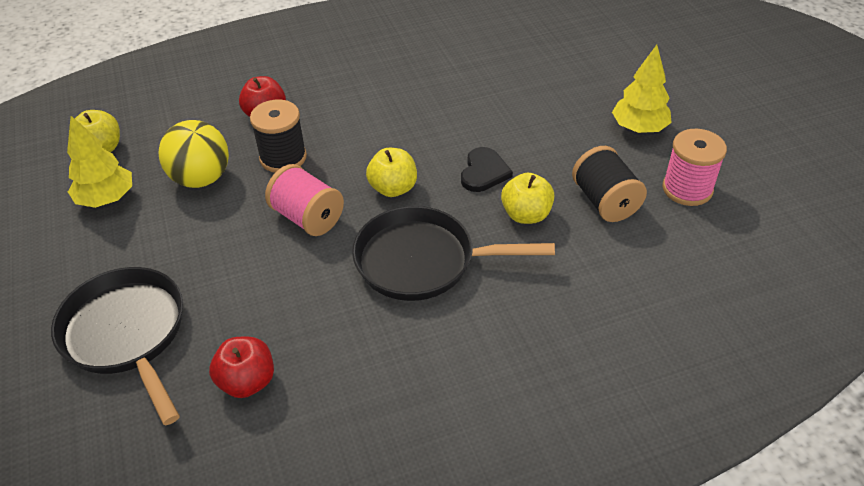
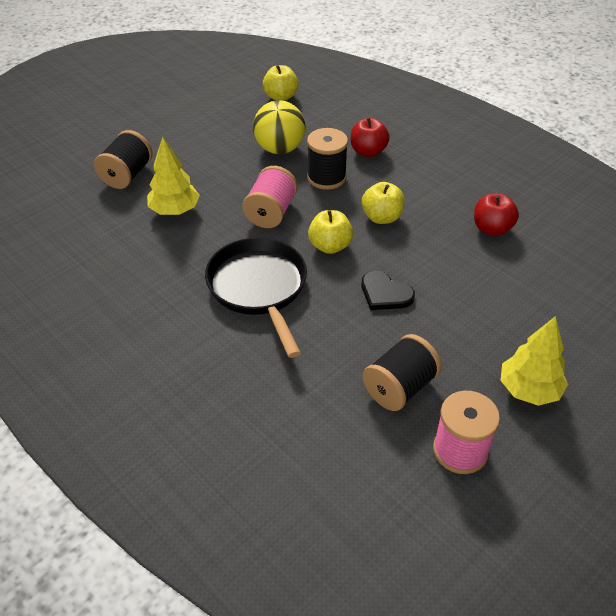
camera: 65 degrees right, 0 degrees up
(107, 199) = (236, 119): yellow tree -> yellow tree (175, 211)
(127, 334) = (127, 175): black pan -> black spool
(247, 381) = (109, 240): red apple -> red apple (492, 229)
(484, 172) = (385, 294): black heart -> black heart turned 45 degrees clockwise
(526, 215) = (348, 336): yellow apple -> yellow apple (382, 217)

